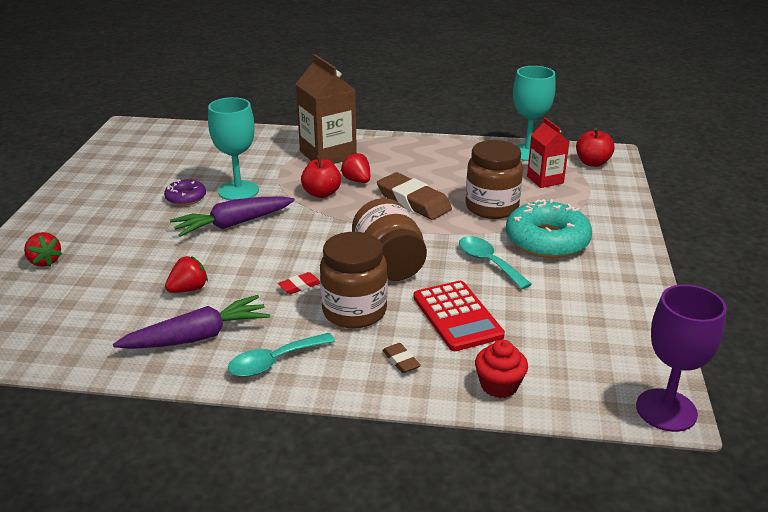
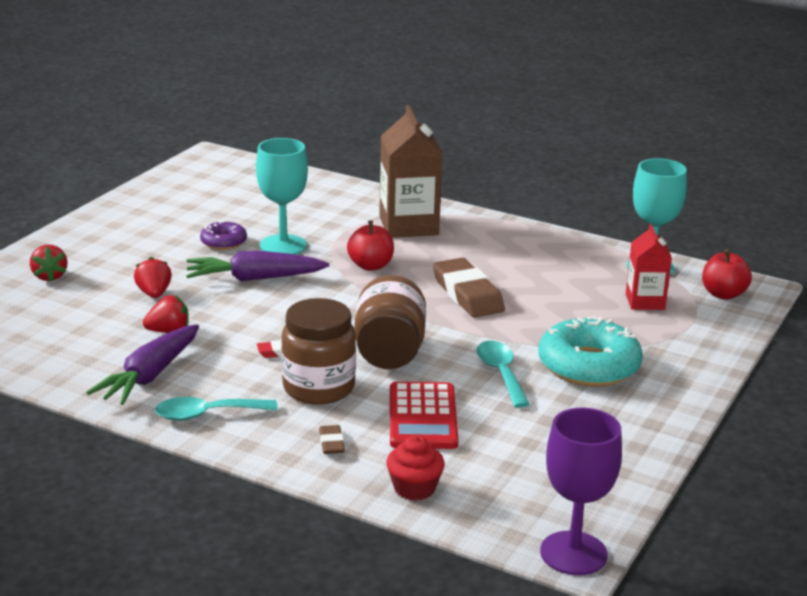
camera: 20 degrees right, 5 degrees down
(197, 337) = (149, 376): purple carrot -> purple carrot turned 120 degrees clockwise
(357, 180) = (420, 260): red strawberry -> red strawberry (154, 294)
(491, 207) = (553, 318): brown jar -> none

